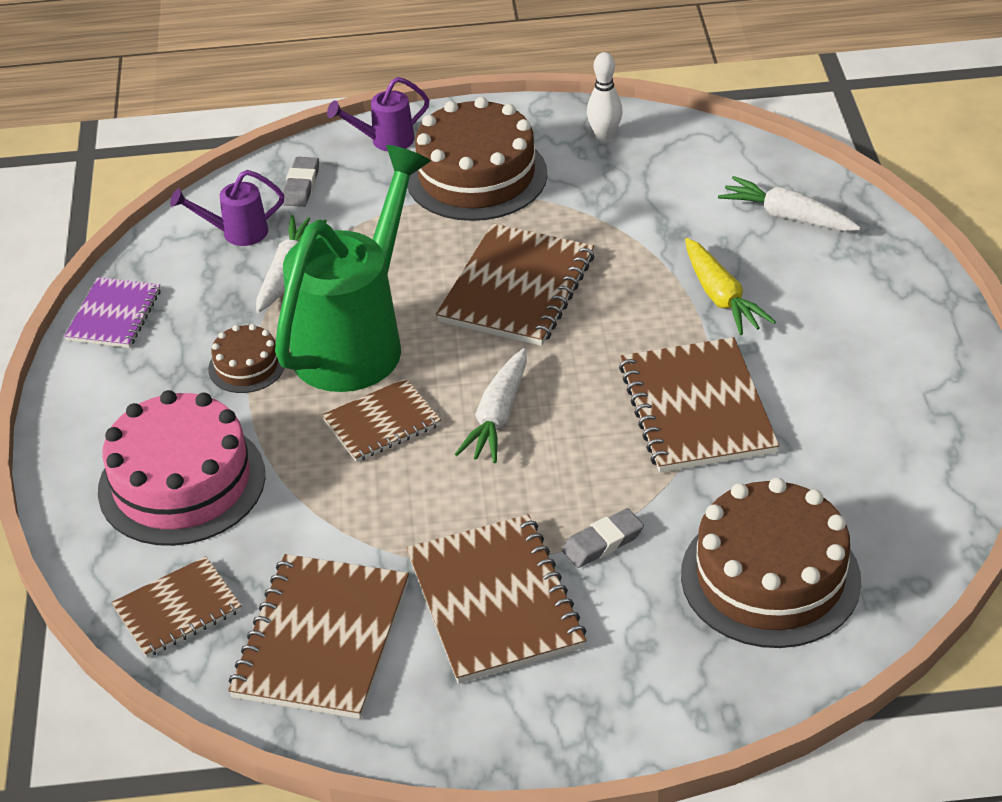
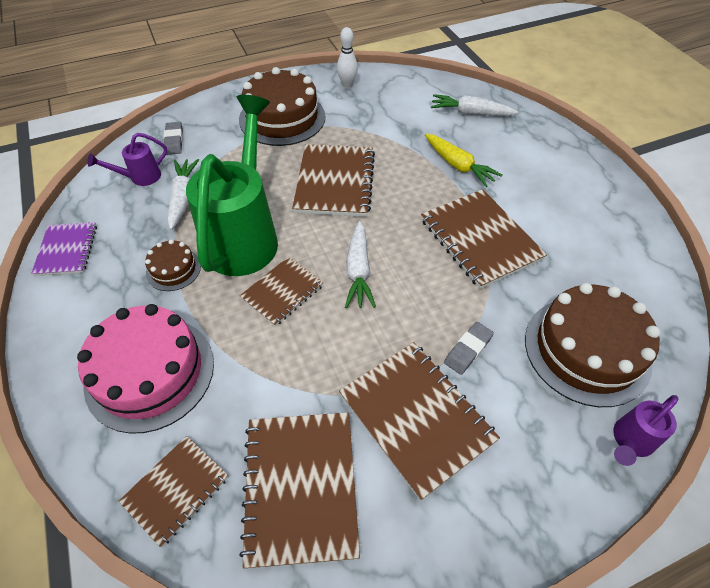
camera: 20 degrees left, 10 degrees up
(385, 141) = (218, 106): purple watering can -> purple watering can (630, 441)

